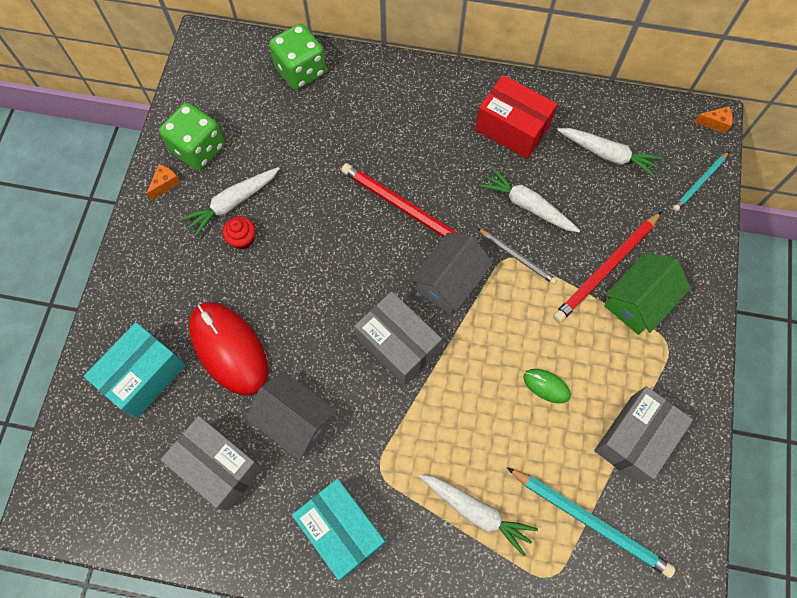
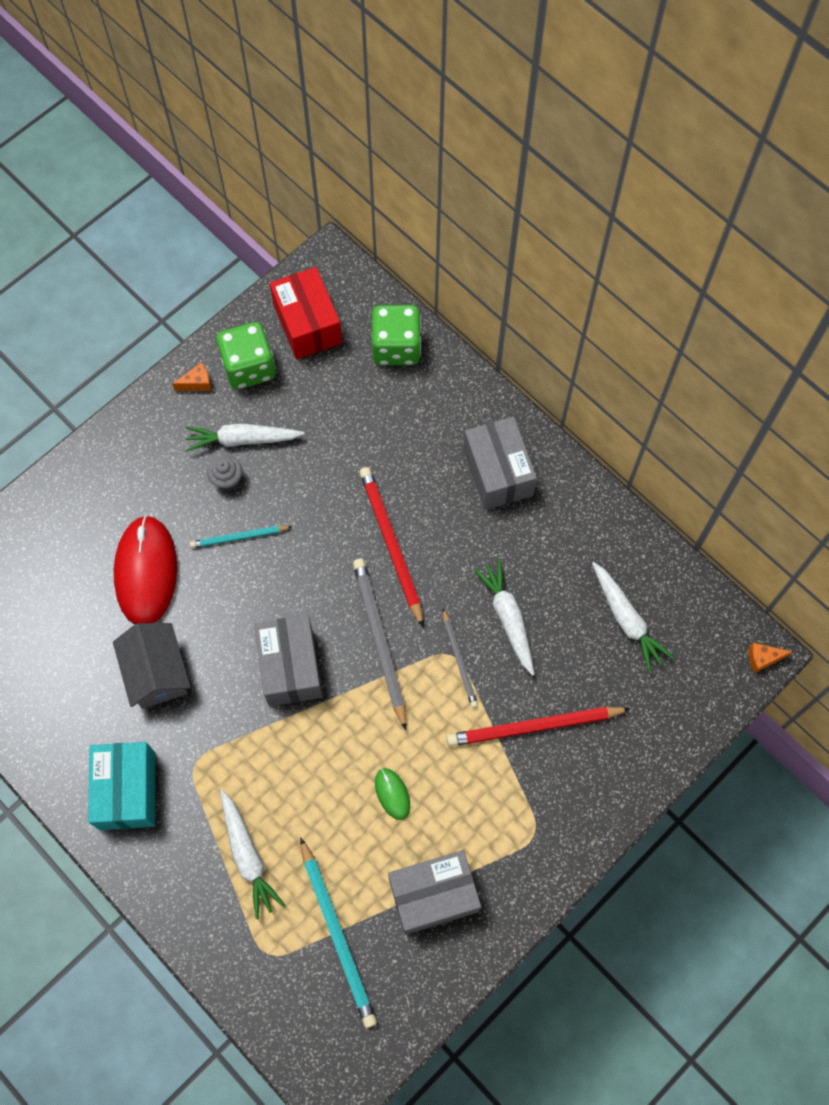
camera: 35 degrees right, 0 degrees up
(144, 376) = (61, 548): turquoise box -> none
(219, 466) = (68, 667): grey box -> grey box (498, 472)
(242, 239) = (227, 479): red cupcake -> grey cupcake
(449, 281) = (379, 641): grey house -> grey pencil
(512, 129) = (553, 533): red box -> red box (307, 324)
(638, 301) = (539, 777): green house -> none
(700, 183) = (695, 707): turquoise pencil -> turquoise pencil (239, 537)
(714, 123) = (763, 658): orange cheese -> orange cheese turned 135 degrees clockwise

